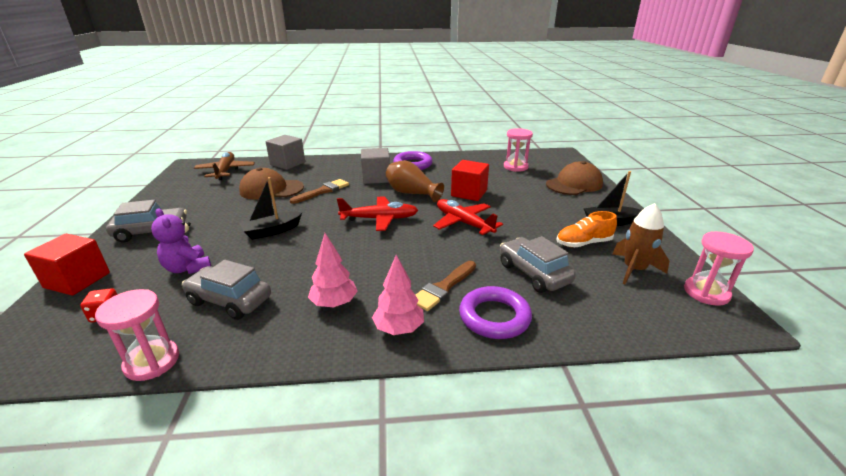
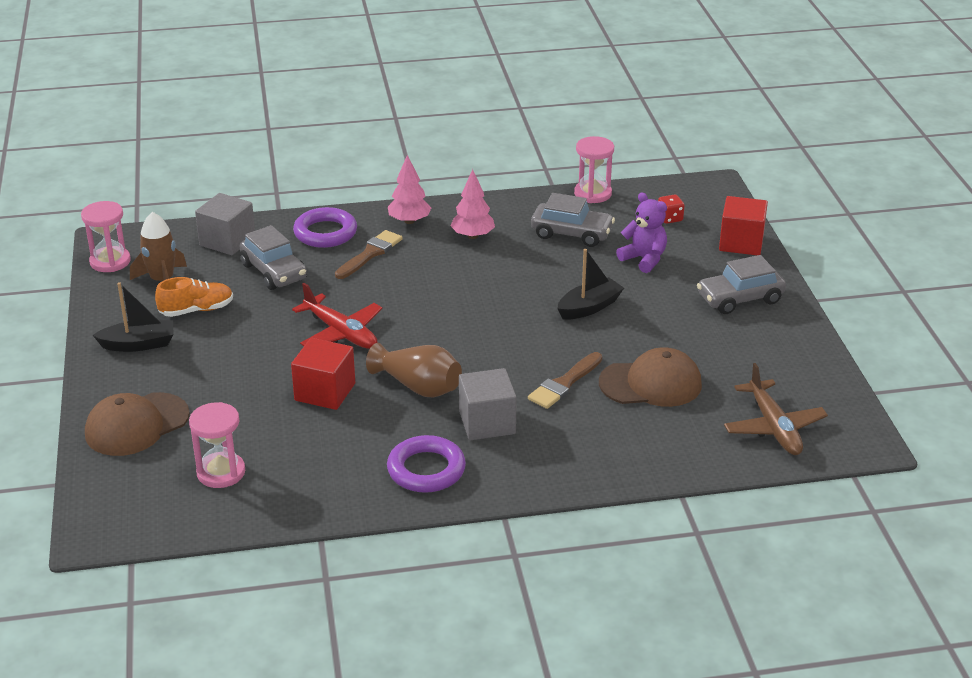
camera: 175 degrees right, 5 degrees up
(287, 163) = (677, 458): grey cube -> grey cube (227, 241)
(379, 219) = (457, 333): red plane -> none

